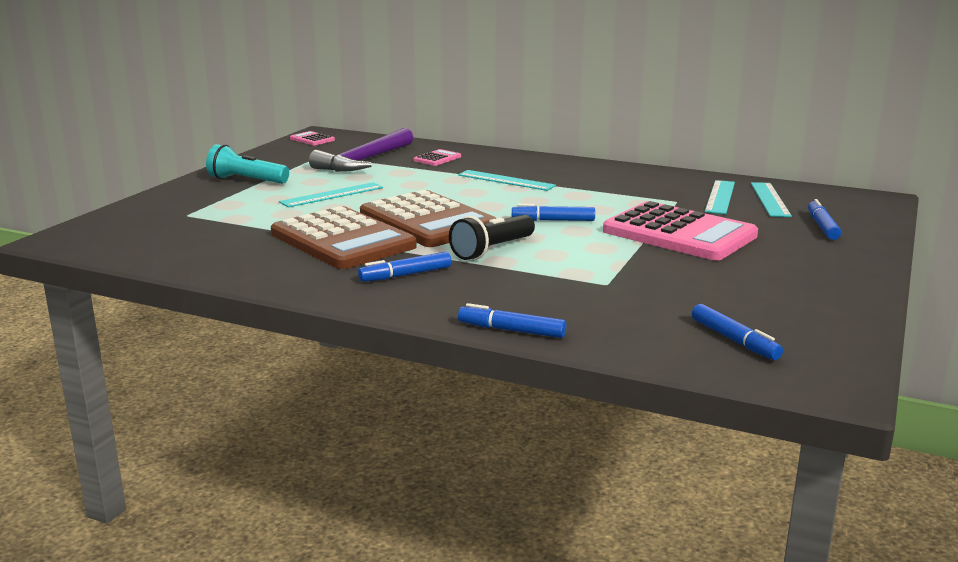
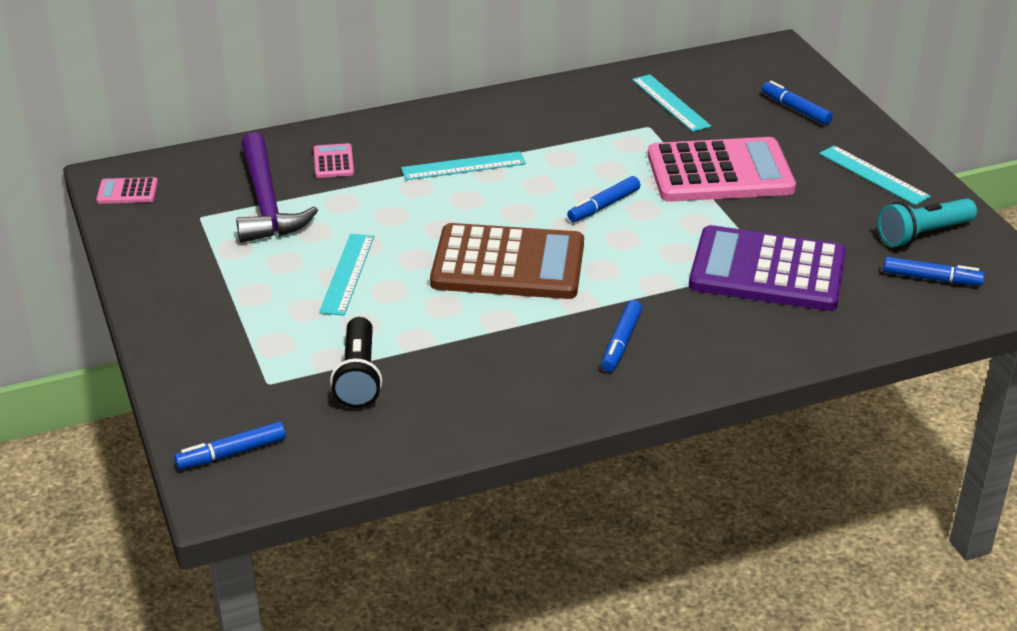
camera: 45 degrees left, 15 degrees up
(246, 181) = (211, 299): turquoise flashlight -> turquoise flashlight (923, 234)
(342, 240) = (488, 331): brown calculator -> none
(492, 250) = (627, 272): black flashlight -> black flashlight (359, 377)
(511, 330) = (798, 355): blue marker -> blue marker (231, 453)
(597, 285) = (767, 271): none -> purple calculator
(770, 199) = (710, 88): turquoise ruler -> turquoise ruler (873, 175)

